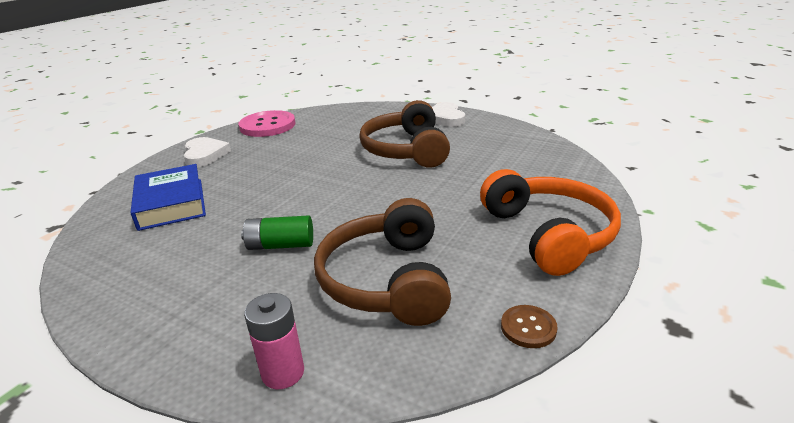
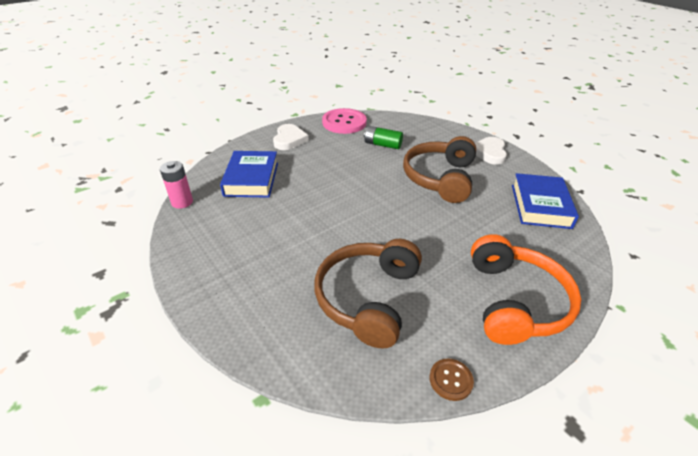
camera: 20 degrees right, 10 degrees up
(280, 245) = (308, 241): green battery -> green battery (382, 145)
(283, 372) = (268, 346): pink battery -> pink battery (182, 202)
(522, 149) = (540, 206): none -> blue book

